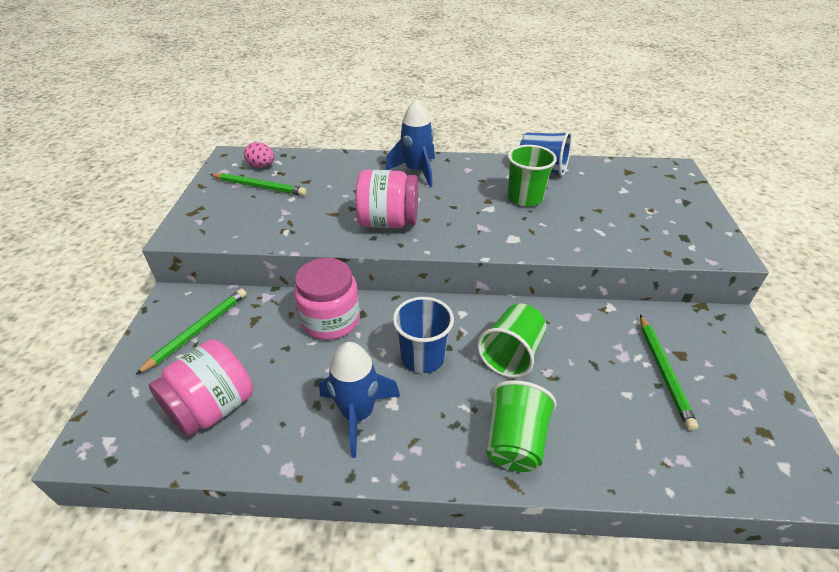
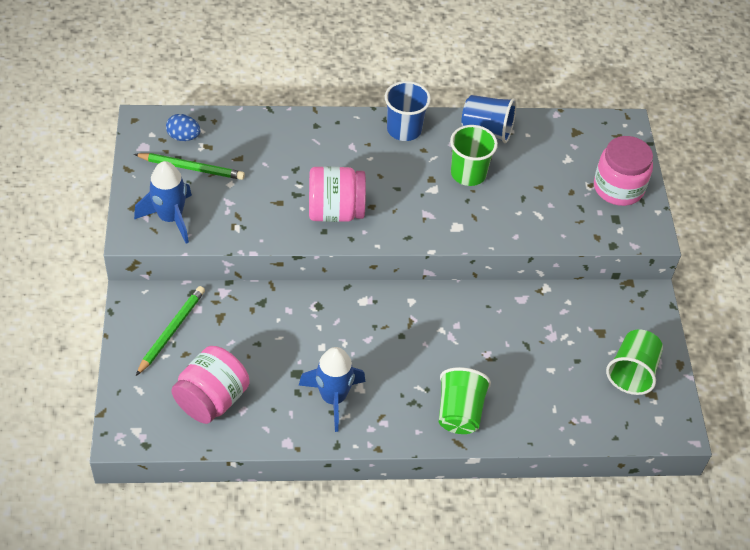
camera: 10 degrees left, 10 degrees up
(261, 166) = (183, 137): pink egg -> blue egg
(330, 319) = (291, 313): pink jar -> pink jar (618, 188)
(416, 171) = (354, 139): blue rocket -> blue rocket (170, 218)
(423, 357) = (380, 346): blue cup -> blue cup (404, 129)
(511, 354) = (456, 339): green cup -> green cup (632, 372)
(663, 372) = (583, 348): green pencil -> none

